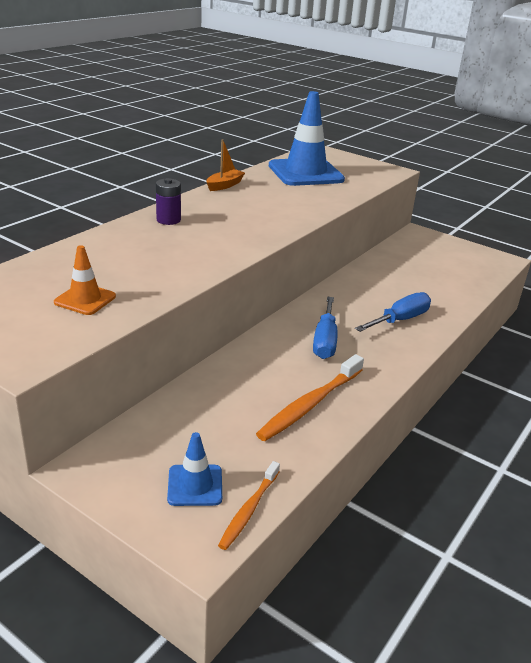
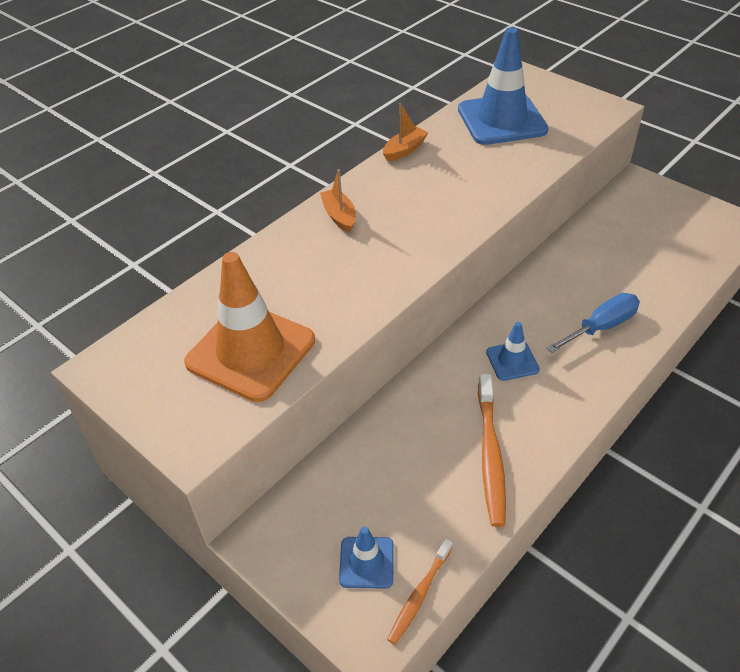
camera: 10 degrees right, 15 degrees up
(85, 299) = (251, 351): orange traffic cone -> orange traffic cone, size x2.05
(168, 220) = (339, 216): purple battery -> orange boat
(310, 404) = (490, 454): orange toothbrush -> orange toothbrush turned 45 degrees counterclockwise
(325, 341) = (512, 361): blue screwdriver -> blue traffic cone

